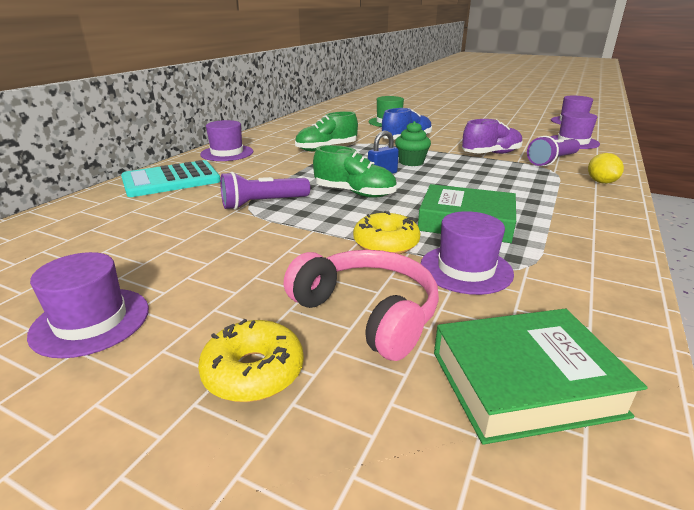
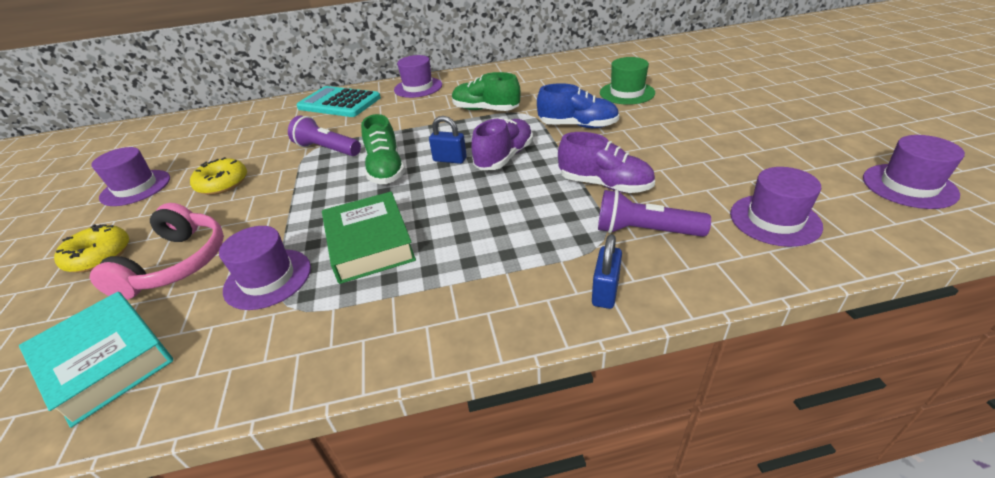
camera: 55 degrees right, 10 degrees up
(386, 243) = (292, 225): yellow donut -> yellow donut (222, 183)
(411, 162) = (504, 157): green cupcake -> purple shoe
(525, 383) = (106, 362): green book -> turquoise book
(601, 182) = (605, 291): yellow lemon -> blue padlock

